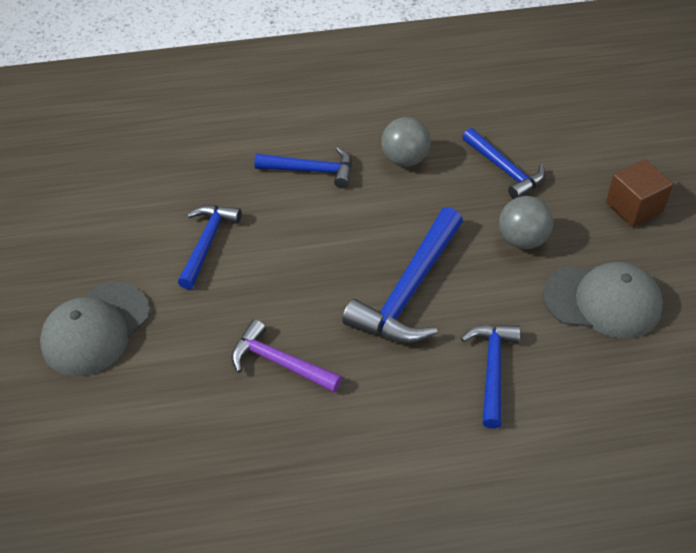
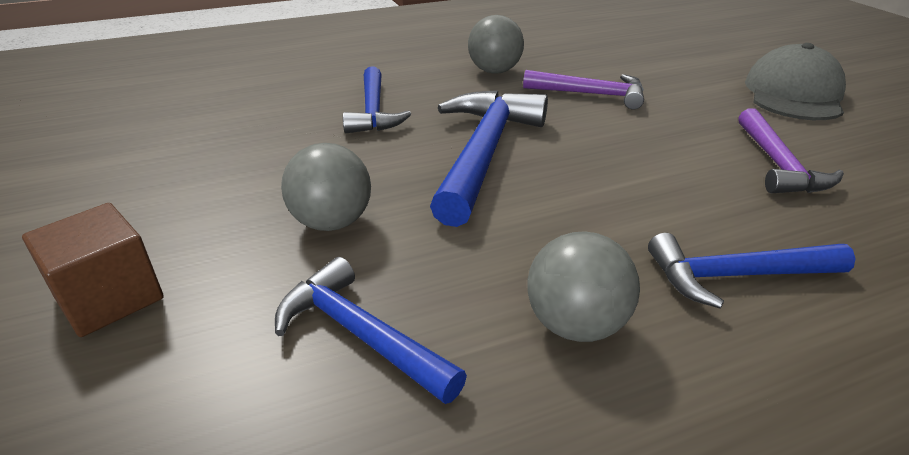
camera: 165 degrees right, 15 degrees down
(207, 243) = (778, 164): blue hammer -> purple hammer
(355, 431) = (494, 71): none -> grey ball
(602, 301) = (228, 172): grey cap -> none

